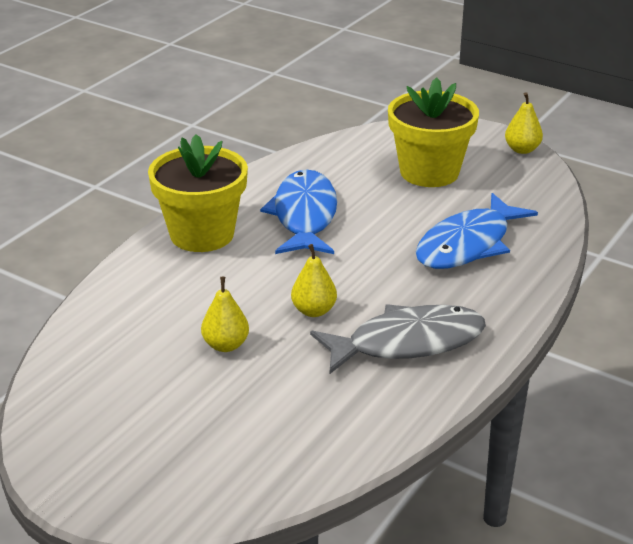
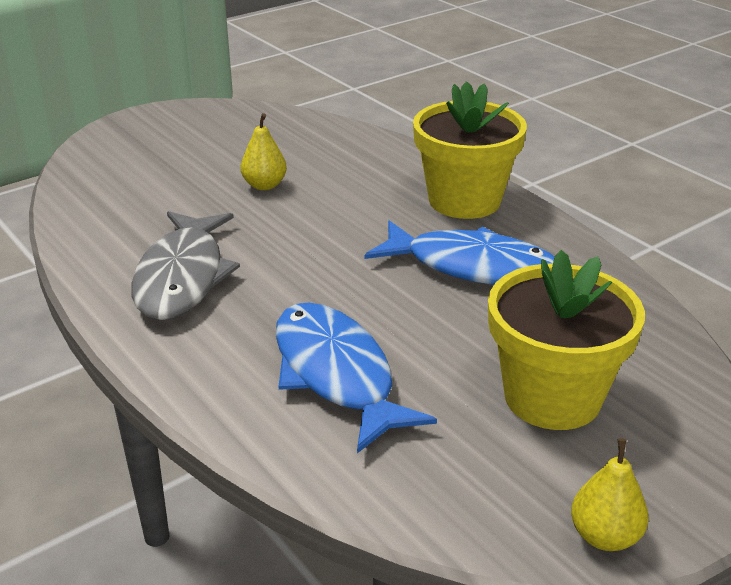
camera: 110 degrees right, 0 degrees up
(314, 311) = (280, 236): yellow pear -> none

